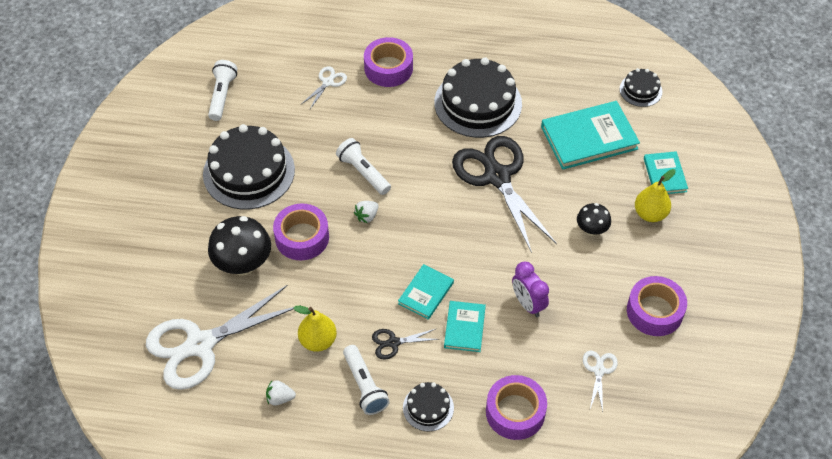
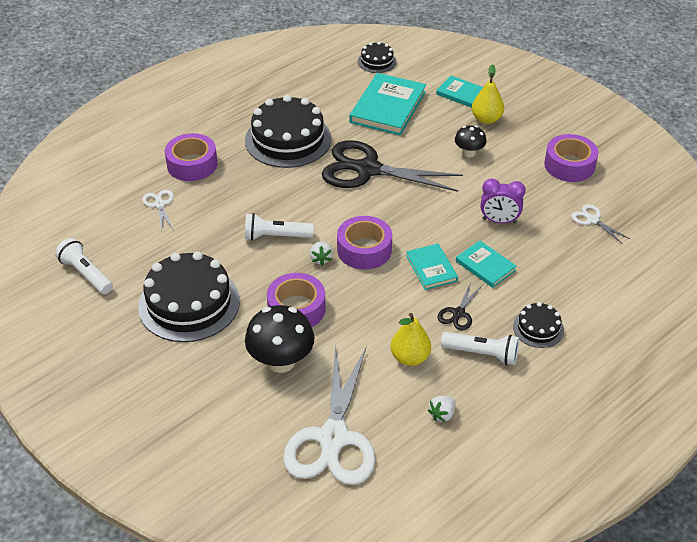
camera: 50 degrees left, 10 degrees down
(515, 412) = (587, 283): purple tape -> purple tape (364, 250)

